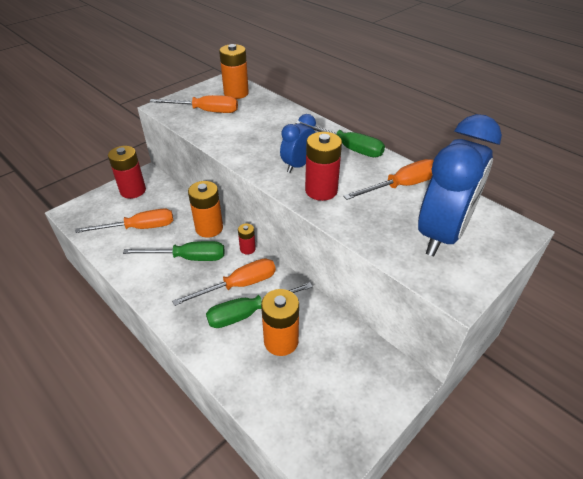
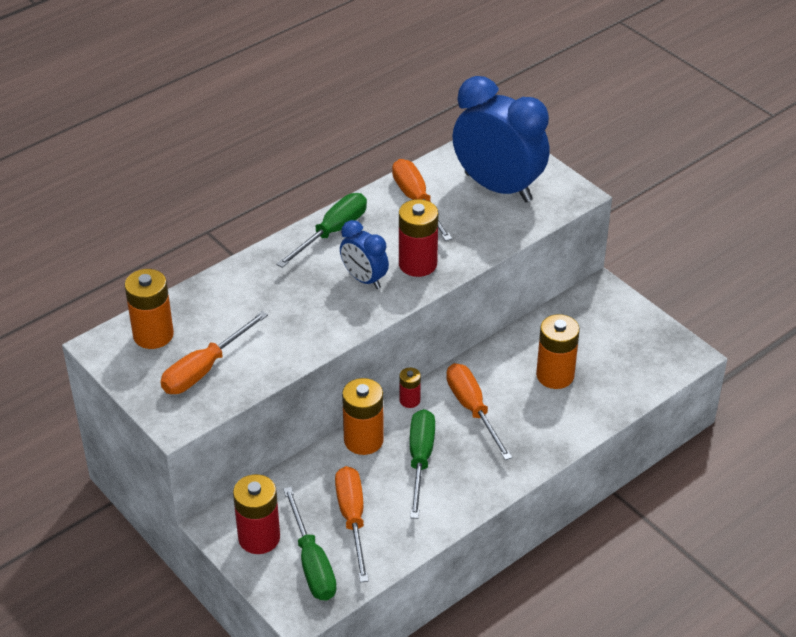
camera: 85 degrees left, 0 degrees up
(205, 111) = (204, 369): orange screwdriver -> orange screwdriver turned 150 degrees counterclockwise
(248, 313) = (515, 401): green screwdriver -> green screwdriver (312, 563)

